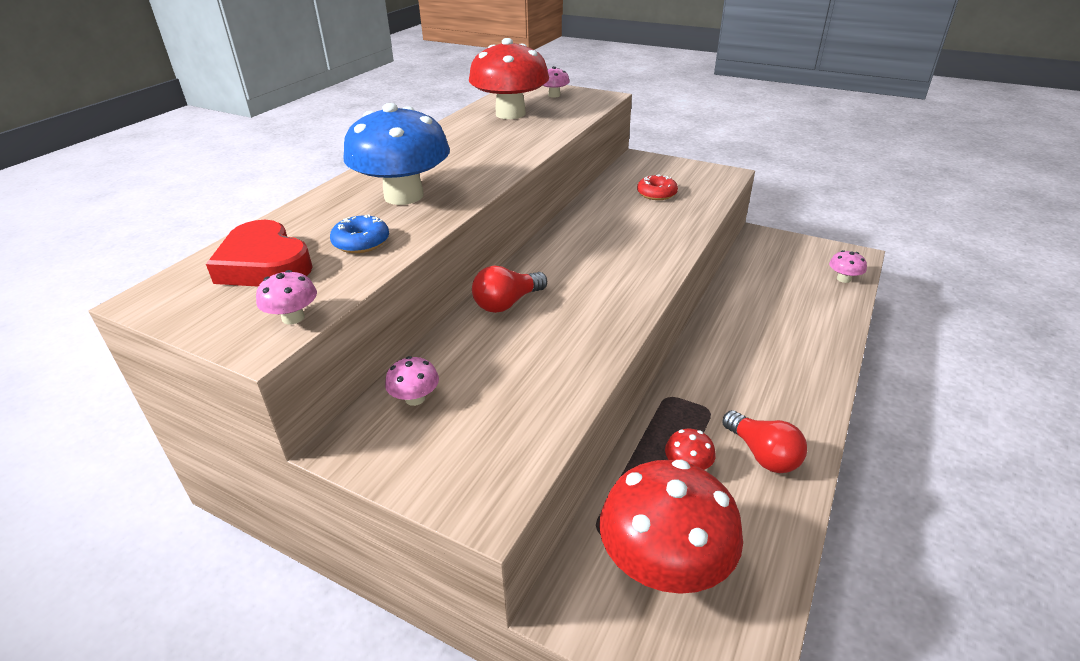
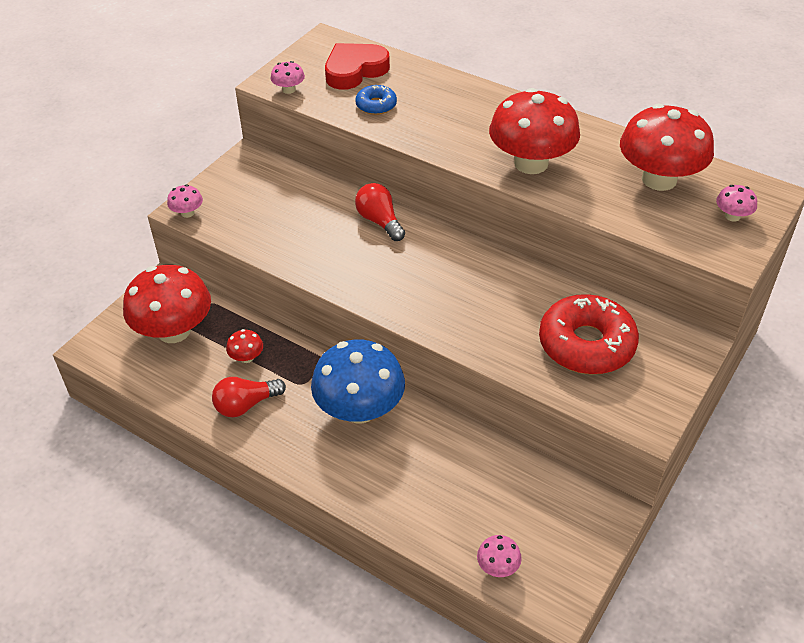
camera: 95 degrees right, 10 degrees up
(404, 196) = (451, 119): blue mushroom -> blue mushroom (359, 409)
(415, 398) = (279, 180): pink mushroom -> pink mushroom (187, 213)
(489, 157) = (531, 163): none -> red mushroom
(656, 193) = (586, 344): red donut -> red donut, size x2.03

